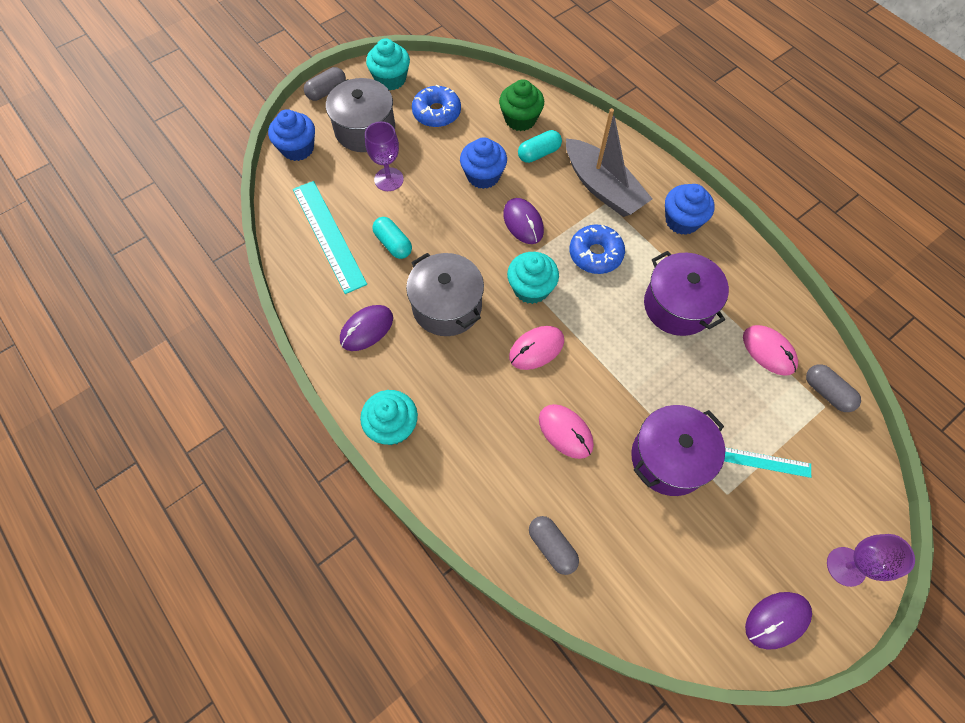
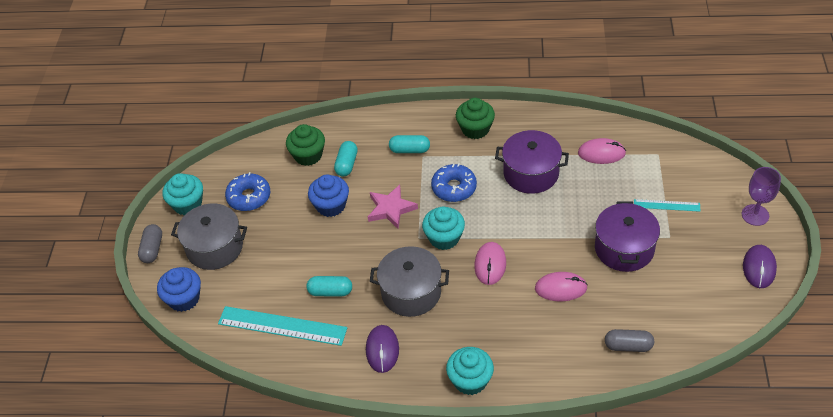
camera: 45 degrees left, 15 degrees down
(389, 179) = (274, 260): purple goblet -> none
(523, 222) = (391, 209): purple mouse -> pink star
(603, 188) = (409, 150): grey boat -> turquoise capsule
(682, 221) = (475, 129): blue cupcake -> green cupcake
(766, 462) = (666, 205): turquoise ruler -> turquoise ruler turned 45 degrees clockwise
(827, 392) = (651, 147): grey capsule -> none

